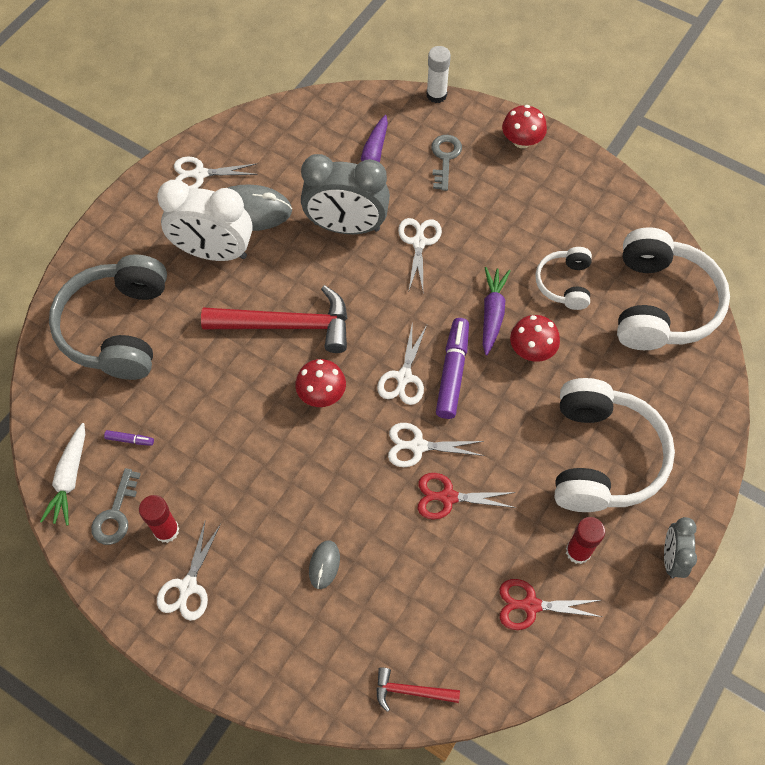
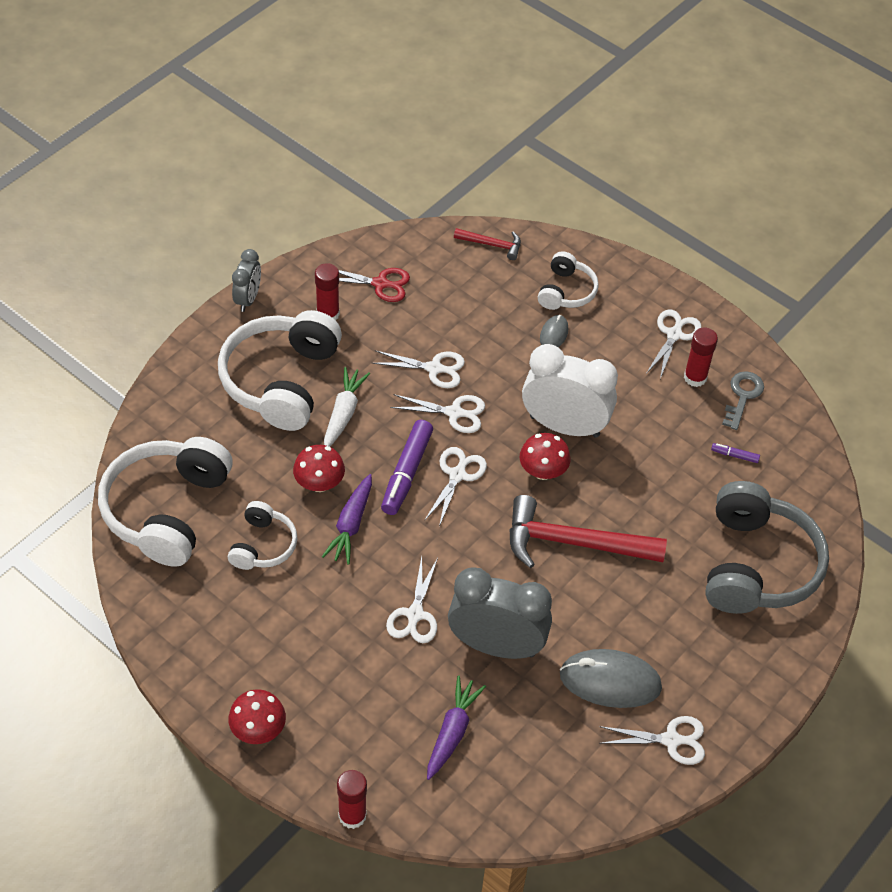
camera: 175 degrees left, 10 degrees down
(69, 479) = (789, 430): white carrot -> white carrot (344, 413)
(214, 252) = (653, 635): white clock -> white clock (564, 426)
(315, 631) = (566, 291): none -> white headphones
(436, 95) = (352, 815): white glue stick -> red glue stick
(445, 158) = (361, 719): grey key -> none
(447, 497) = (435, 369): red scissors -> white scissors

